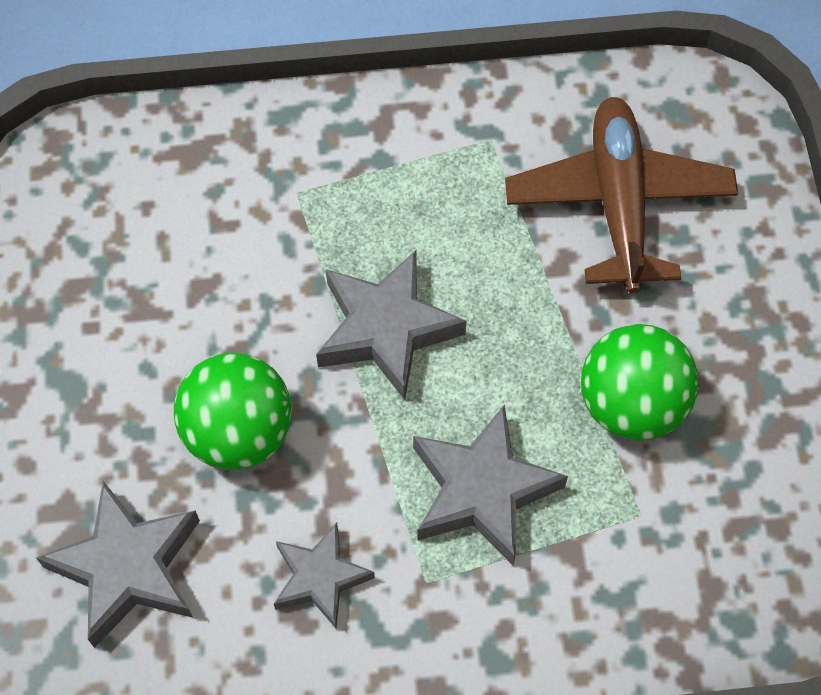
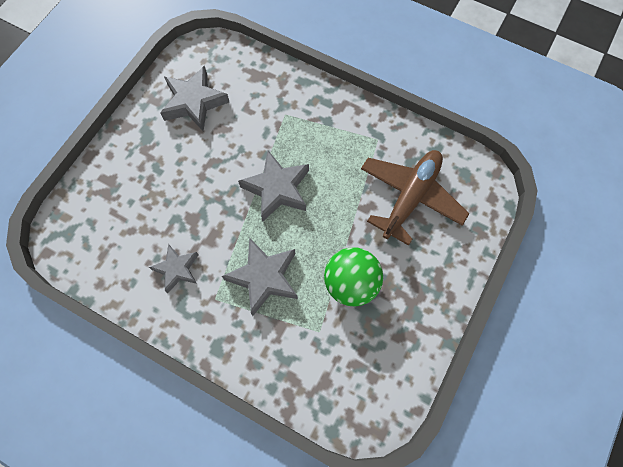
camera: 35 degrees right, 5 degrees up
(127, 568) = (113, 217): grey star -> grey star (194, 102)
(238, 432) = (191, 193): green ball -> none

